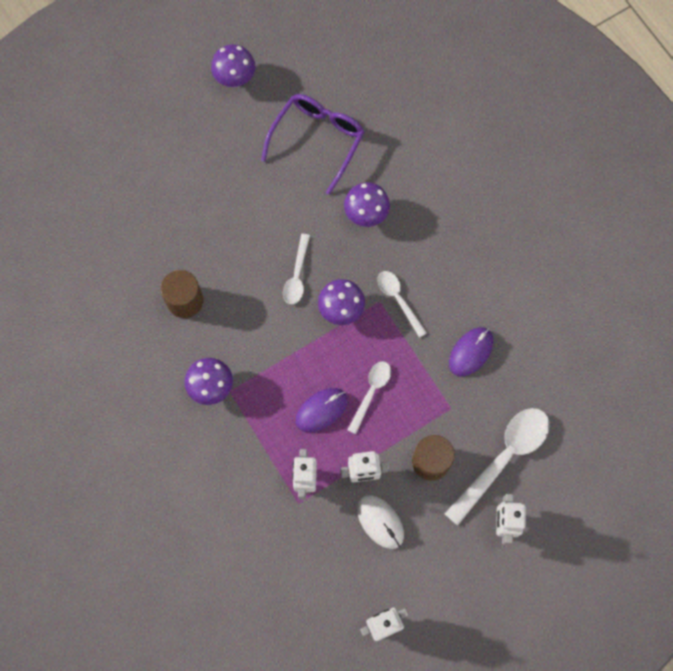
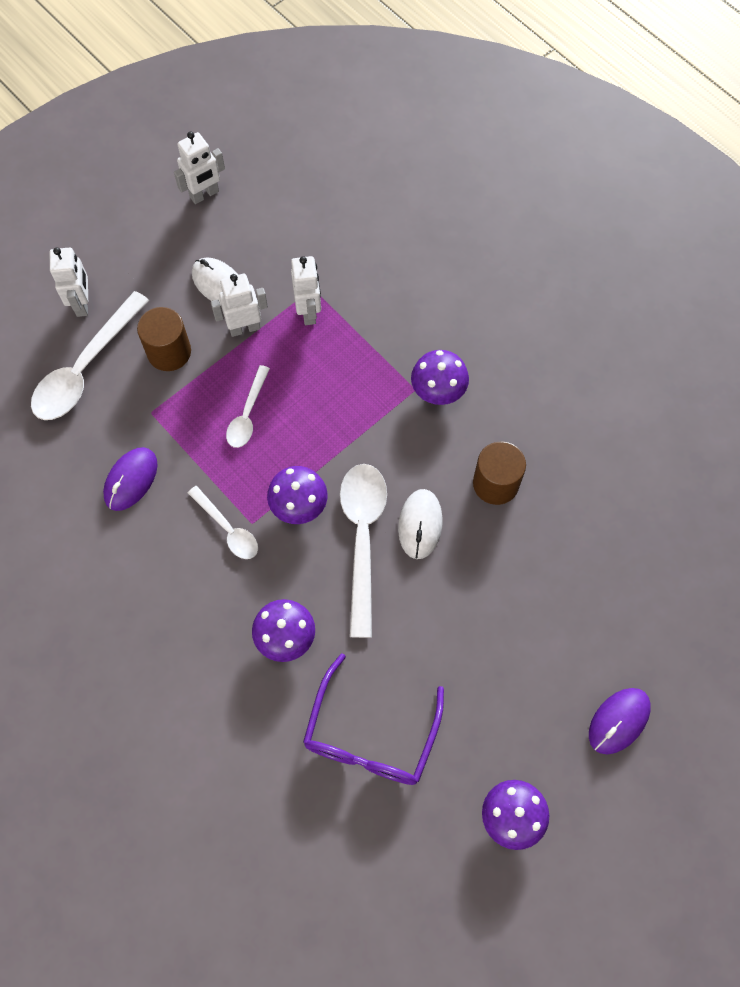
camera: 170 degrees right, 5 degrees down
(251, 278) = (420, 525): none -> white mouse
(297, 275) = (362, 539): white spoon -> white spoon, size x1.79
(321, 410) = (303, 386): purple mouse -> purple mouse (618, 721)

